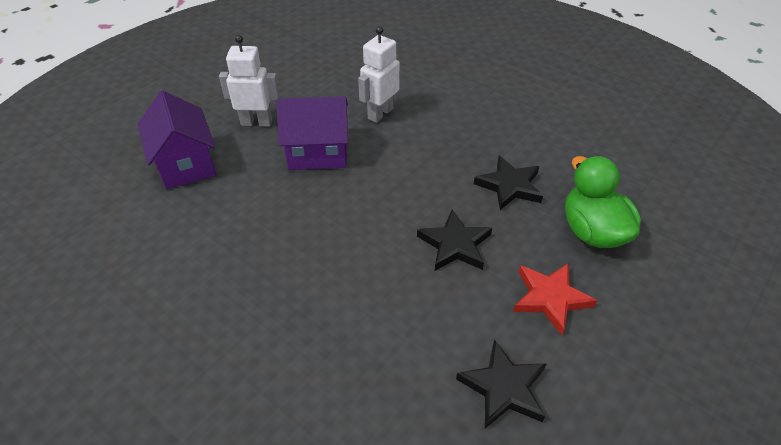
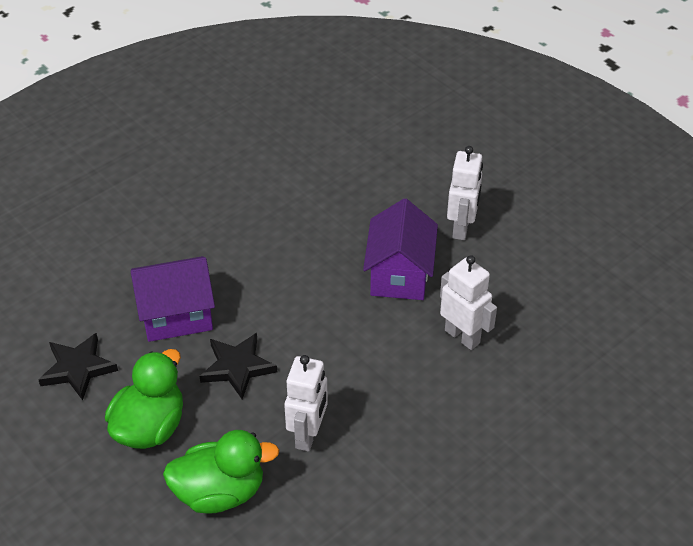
camera: 100 degrees right, 0 degrees up
(186, 164) = (401, 176): purple house -> purple house (176, 315)
(509, 186) = (308, 435): black star -> white robot
(550, 298) = (150, 427): red star -> green duck

